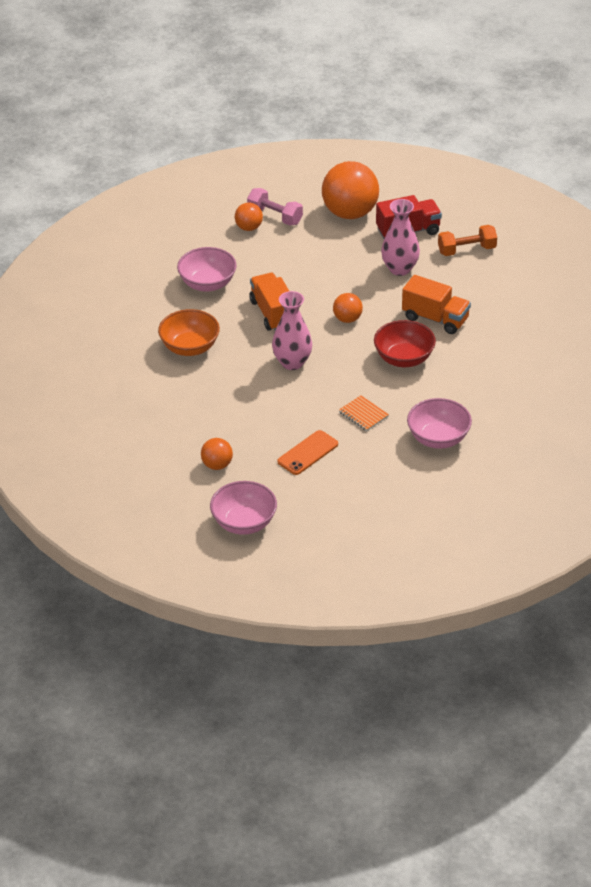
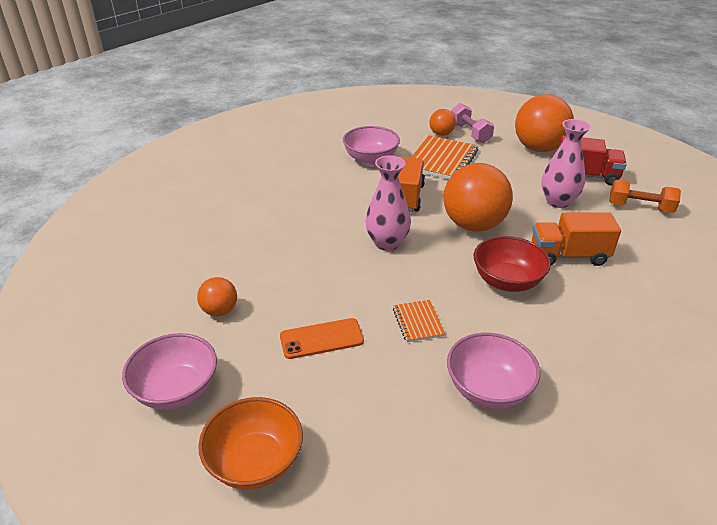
camera: 30 degrees right, 5 degrees down
(190, 347) = (308, 198): orange bowl -> orange bowl (255, 462)
(273, 260) = (442, 160): none -> orange notebook
(347, 319) = (473, 225): orange ball -> orange ball, size x2.04
(435, 318) = (568, 255): orange truck -> orange truck turned 120 degrees clockwise

